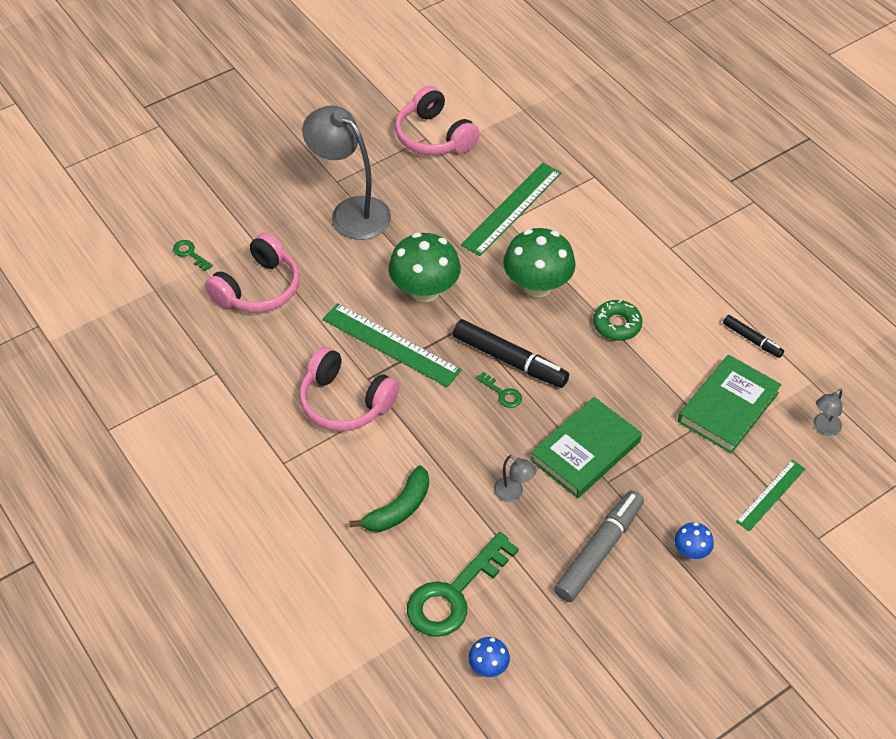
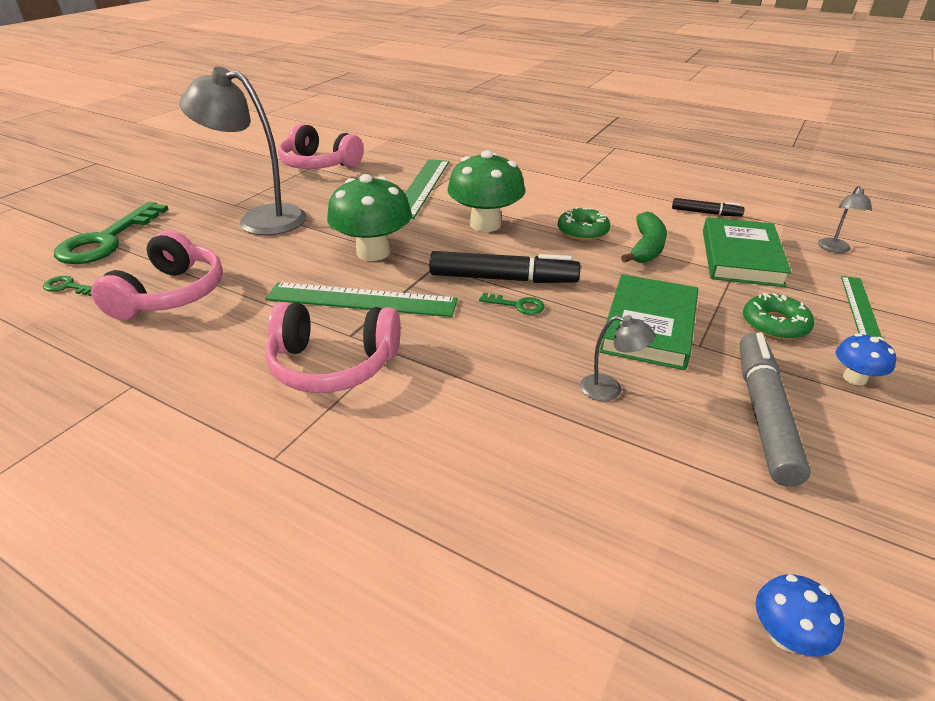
camera: 25 degrees left, 15 degrees down
(398, 509) = (478, 457): green banana -> green banana (646, 247)
(454, 594) = (639, 540): green key -> green key (106, 240)
(683, 485) = (775, 324): none -> green donut

